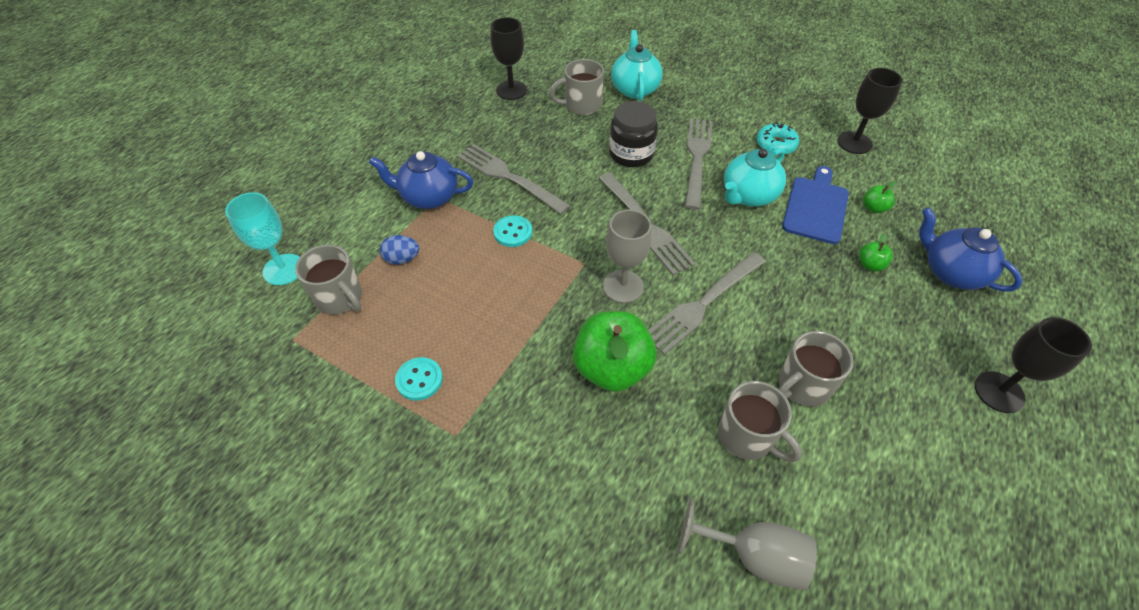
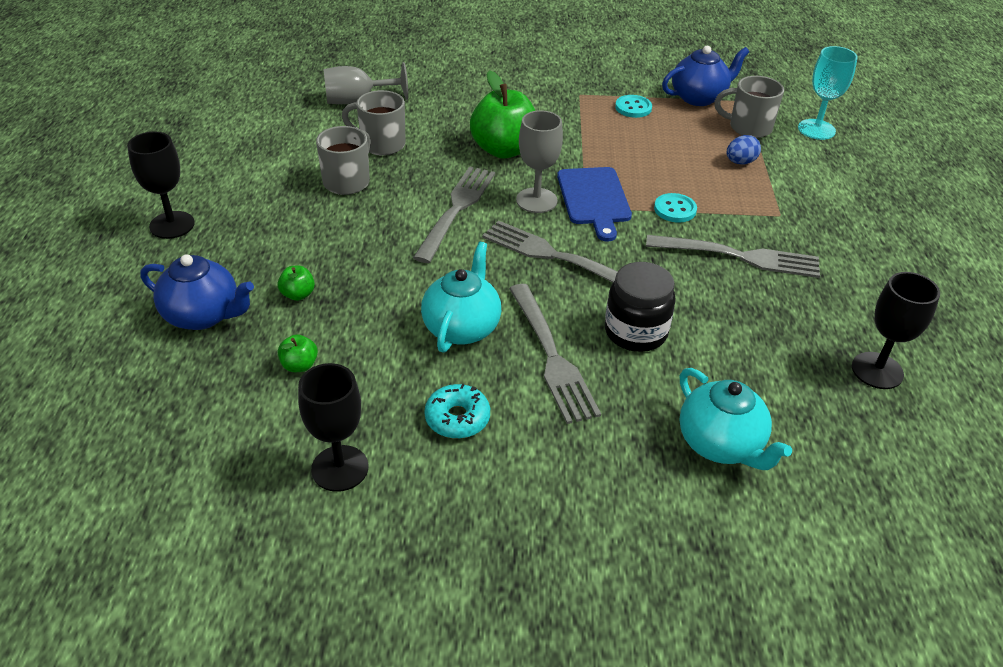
camera: 150 degrees right, 10 degrees down
(429, 197) = (788, 212): blue teapot -> blue teapot (699, 97)
(581, 105) = (763, 382): grey mug -> none
(816, 207) = (374, 341): blue cutting board -> blue cutting board (594, 199)

